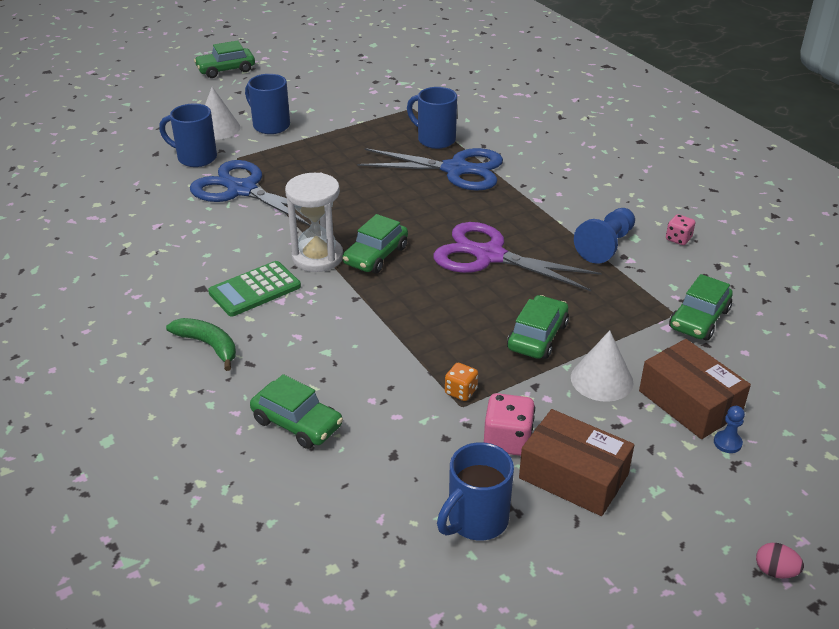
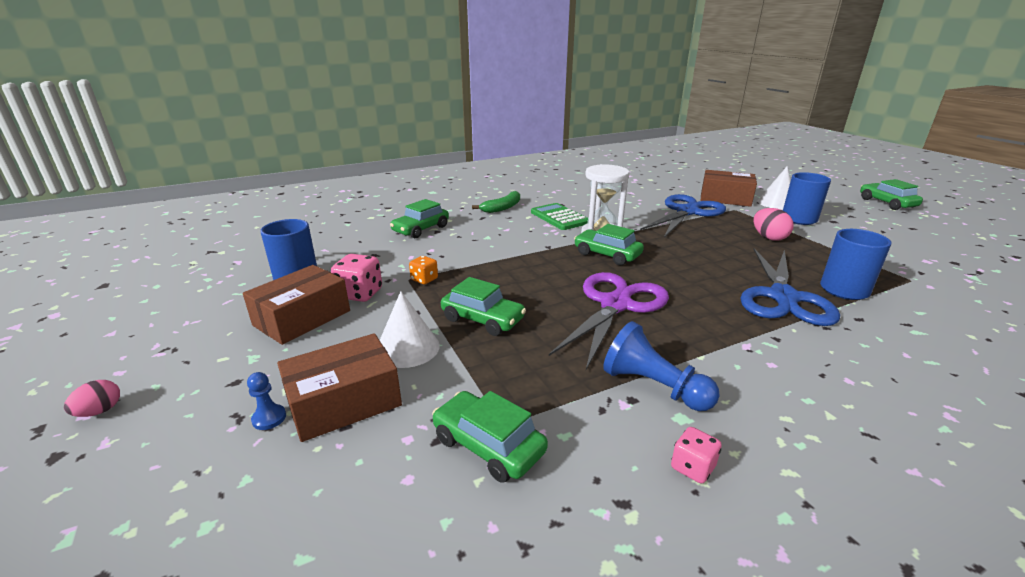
camera: 95 degrees right, 10 degrees down
(195, 158) = (725, 198): blue mug -> brown box
(324, 152) = (768, 238): none -> pink egg

